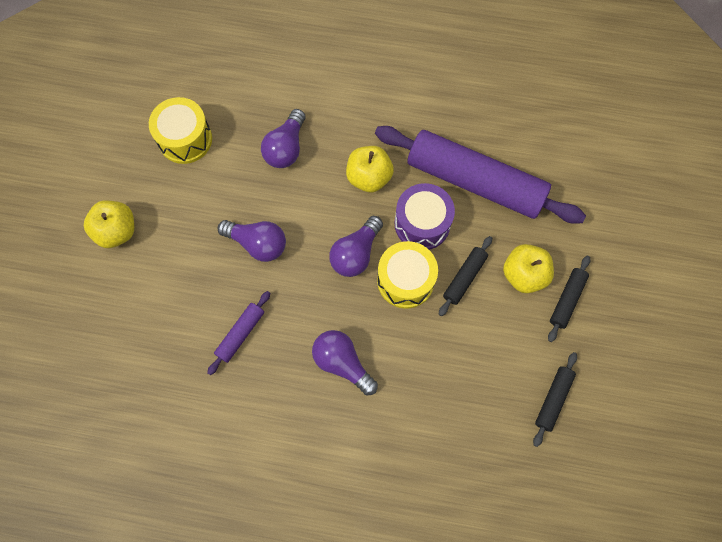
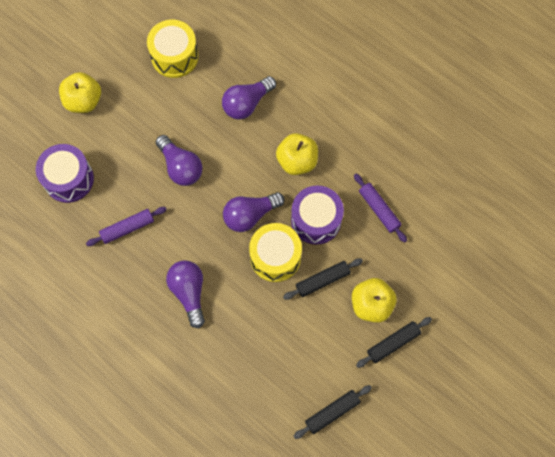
camera: 30 degrees right, 0 degrees up
(148, 318) = (69, 179): none -> purple drum
(475, 182) = (379, 210): purple rolling pin -> purple rolling pin, size x0.42

